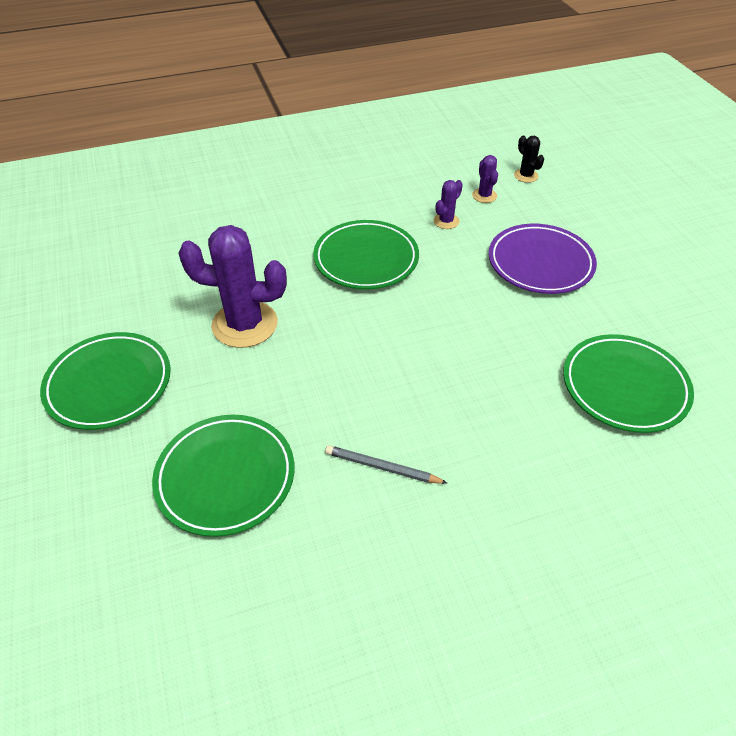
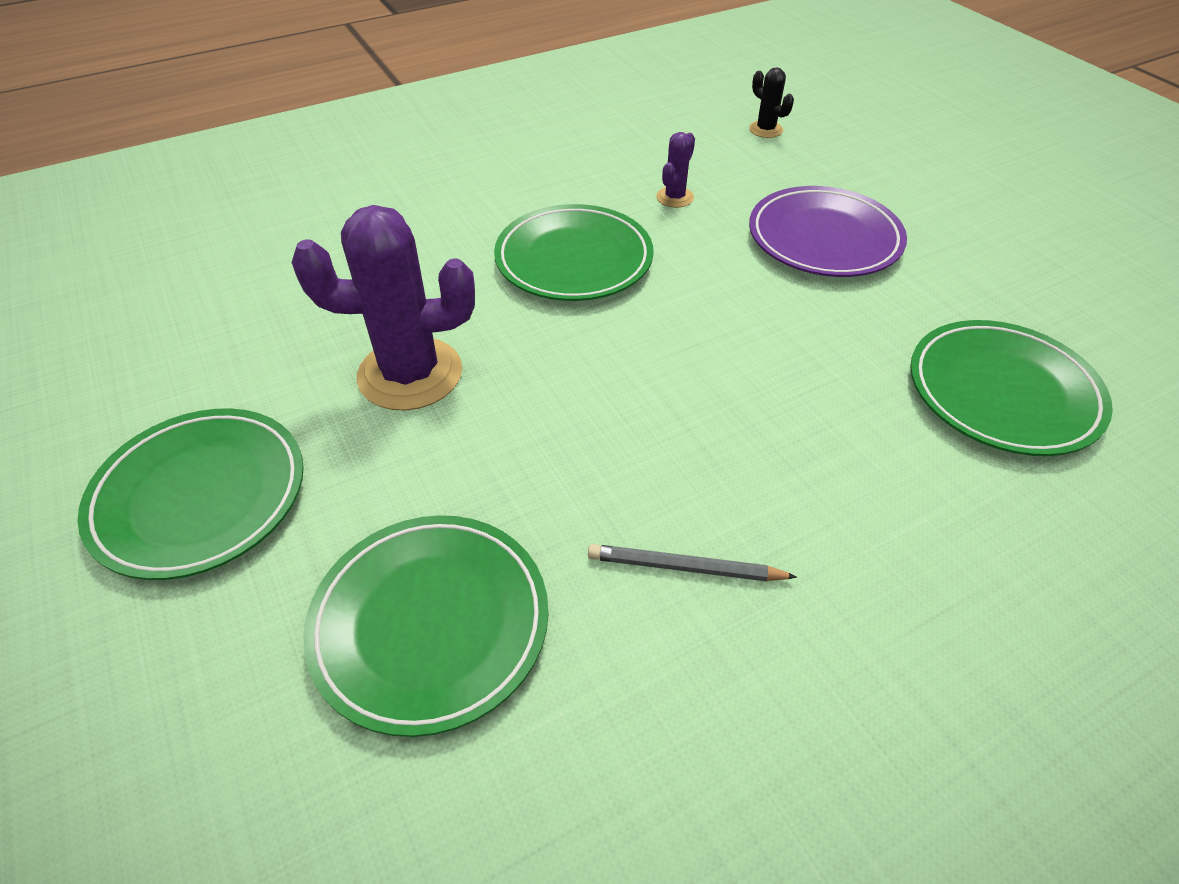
camera: 10 degrees left, 0 degrees up
(484, 196) = (717, 159): purple cactus -> none

